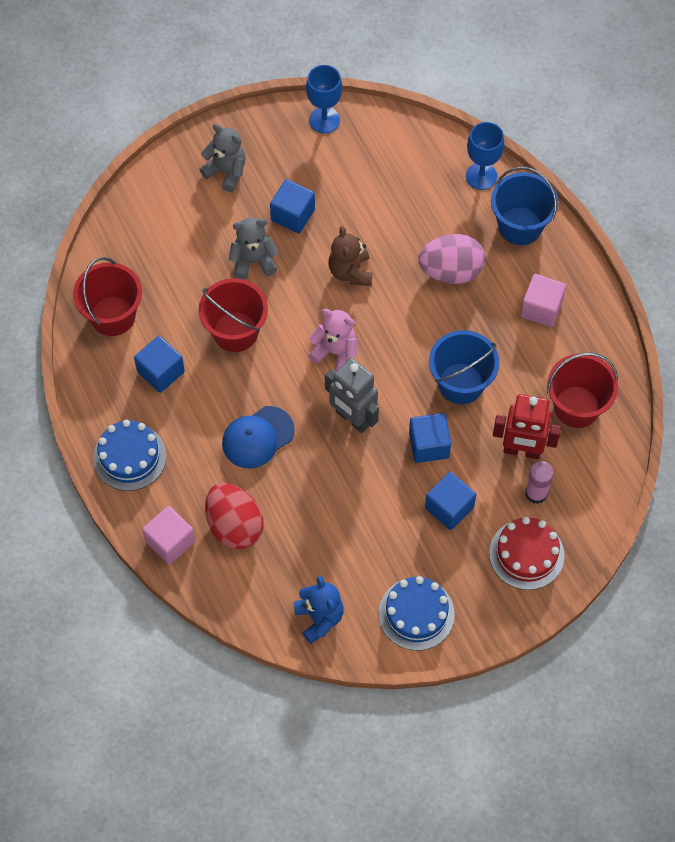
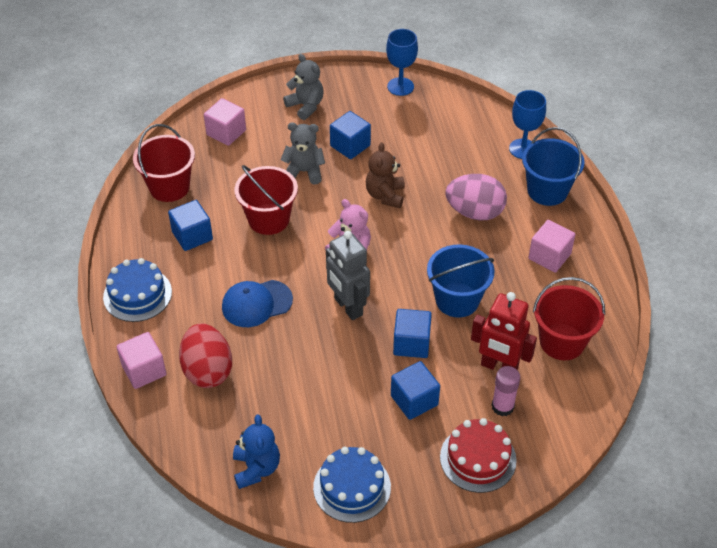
camera: 15 degrees right, 15 degrees down
(149, 229) = (226, 132): none -> pink cube

